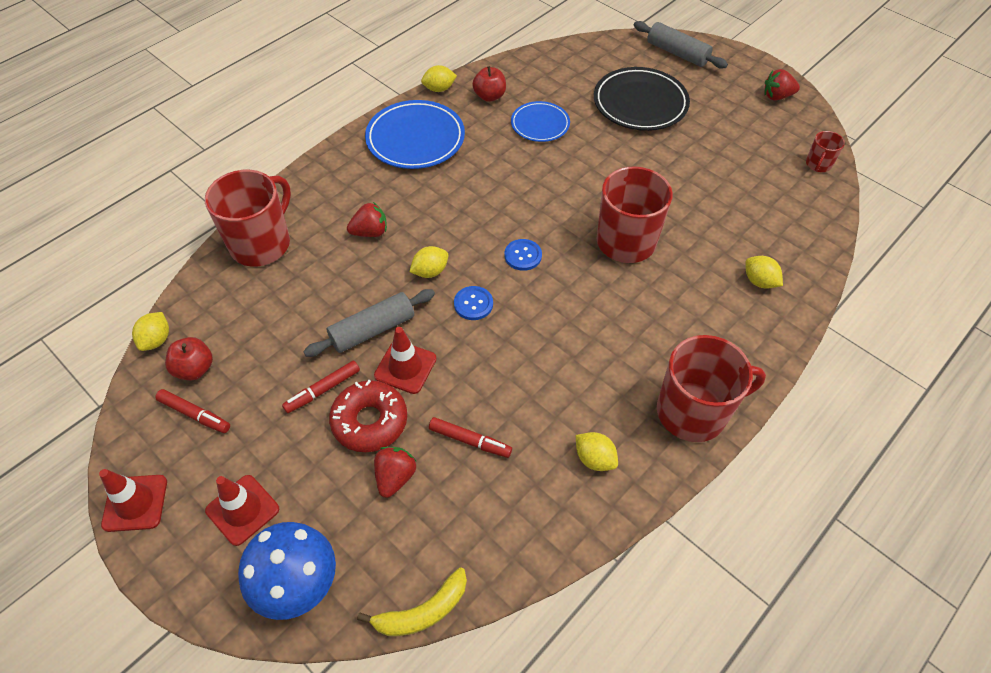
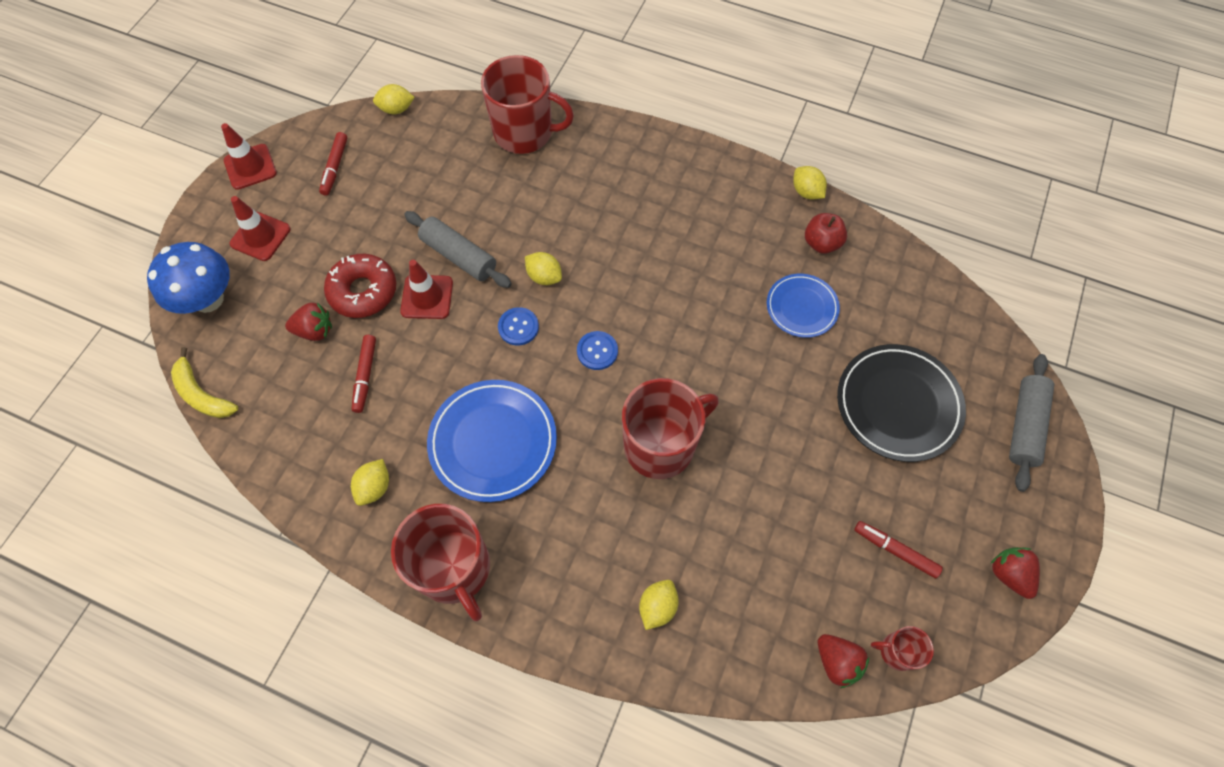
camera: 70 degrees right, 10 degrees up
(195, 369) = (377, 147): red apple -> none
(323, 390) = (384, 244): red marker -> red marker (895, 550)
(370, 232) = (573, 209): red strawberry -> red strawberry (837, 661)
(415, 139) = (717, 199): blue plate -> blue plate (493, 442)

